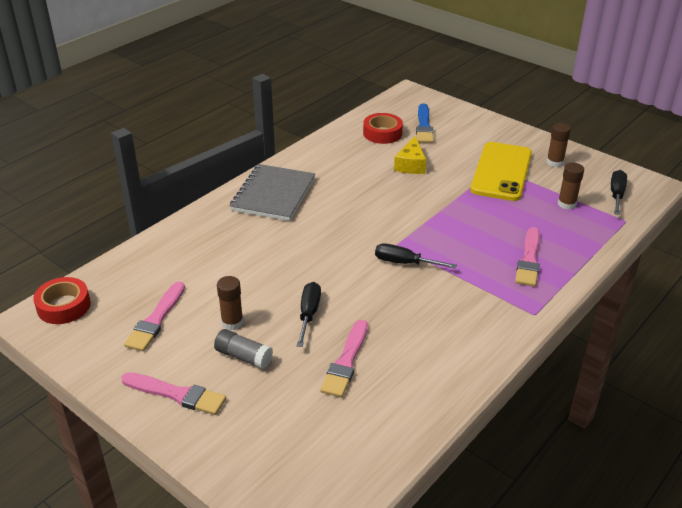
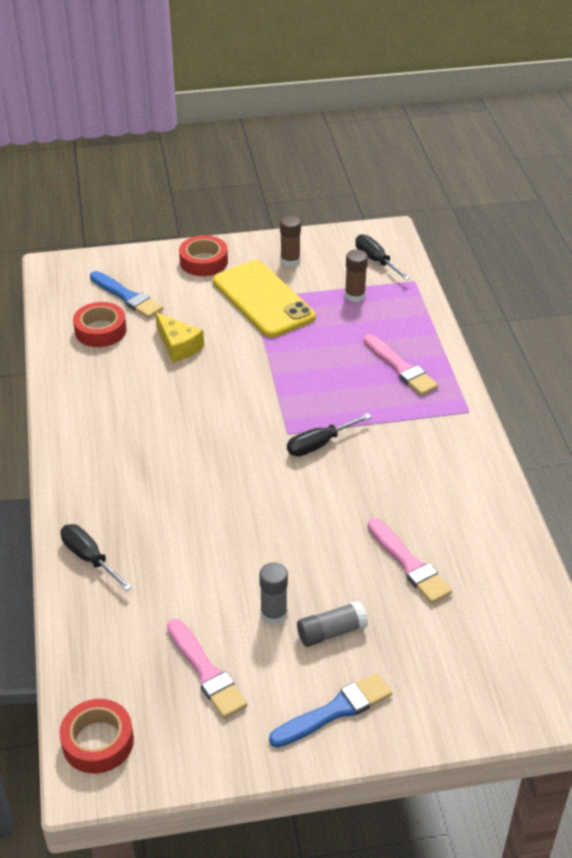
camera: 50 degrees left, 5 degrees up
(177, 394) = (335, 711): pink brush -> blue brush
(232, 322) = (274, 614): brown glue stick -> grey glue stick
(273, 194) = (103, 469): grey notebook -> none
(309, 314) = (320, 551): black screwdriver -> black screwdriver (89, 558)
(498, 134) = (204, 261): none -> red tape

